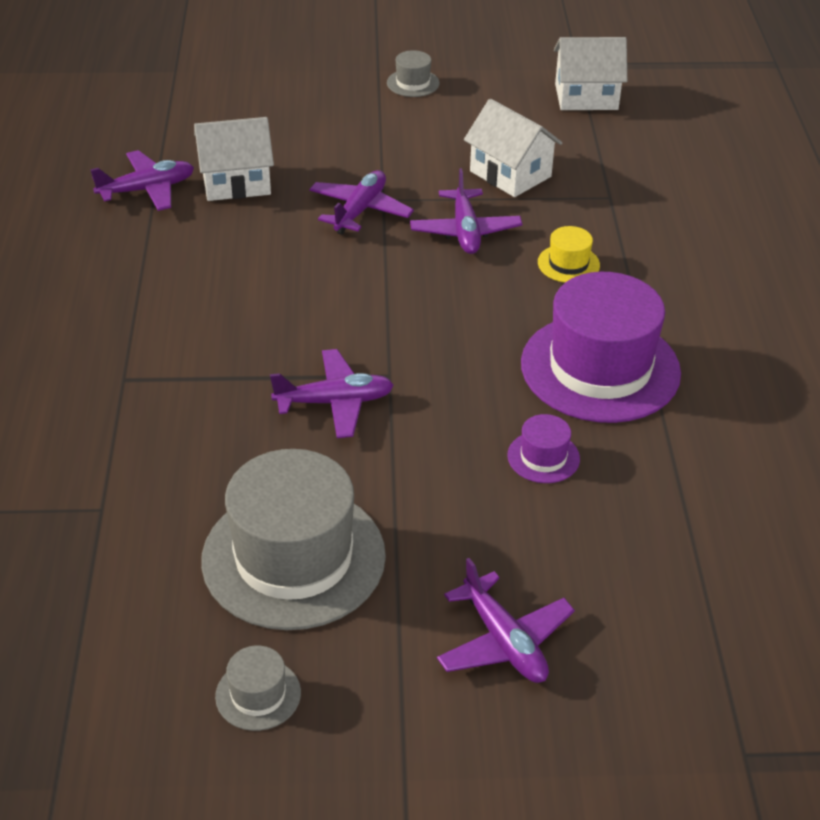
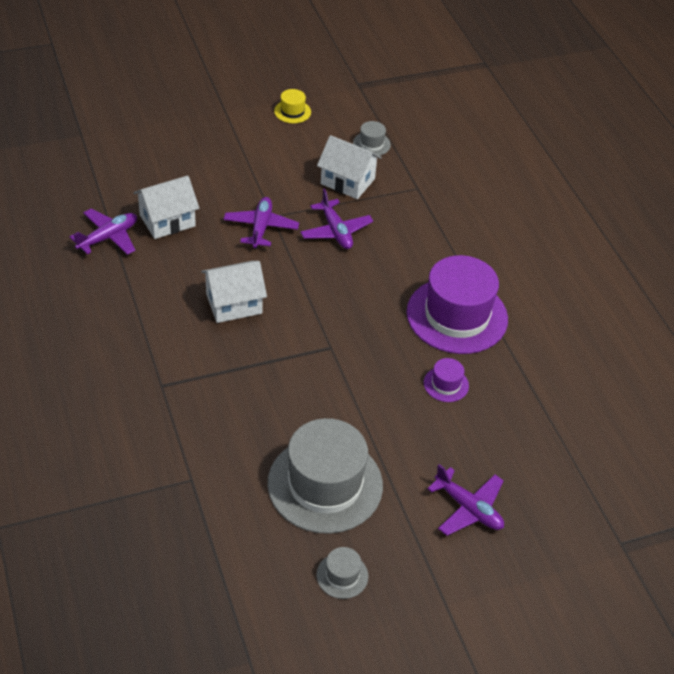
camera: 20 degrees left, 5 degrees up
(334, 402) = (304, 373): purple plane -> none
(413, 83) = (253, 118): grey hat -> grey hat (371, 144)
(568, 264) = (410, 244): yellow hat -> yellow hat (292, 111)
(586, 97) = (373, 111): white house -> white house (234, 304)

